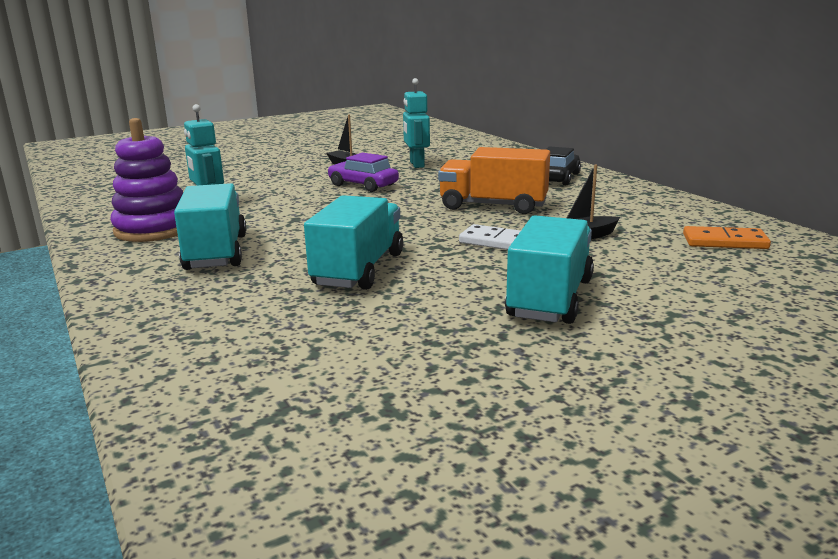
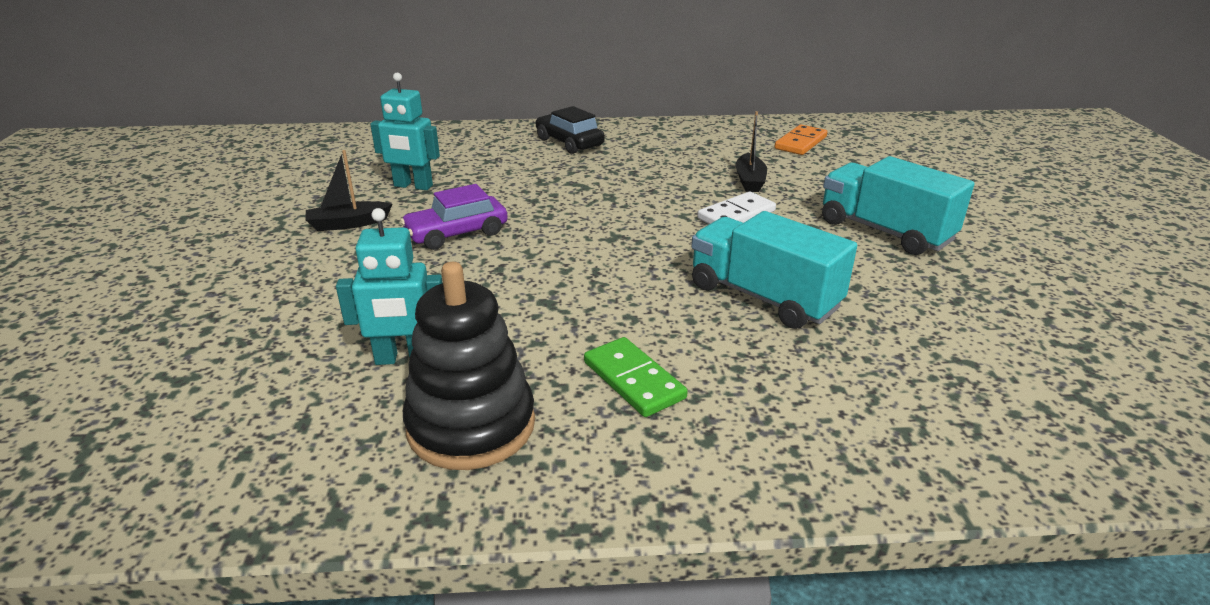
camera: 65 degrees left, 10 degrees up
(153, 229) = (471, 425): purple stacking toy -> black stacking toy
(216, 252) = (633, 380): turquoise truck -> green domino
(493, 206) = (625, 190): orange truck -> none

